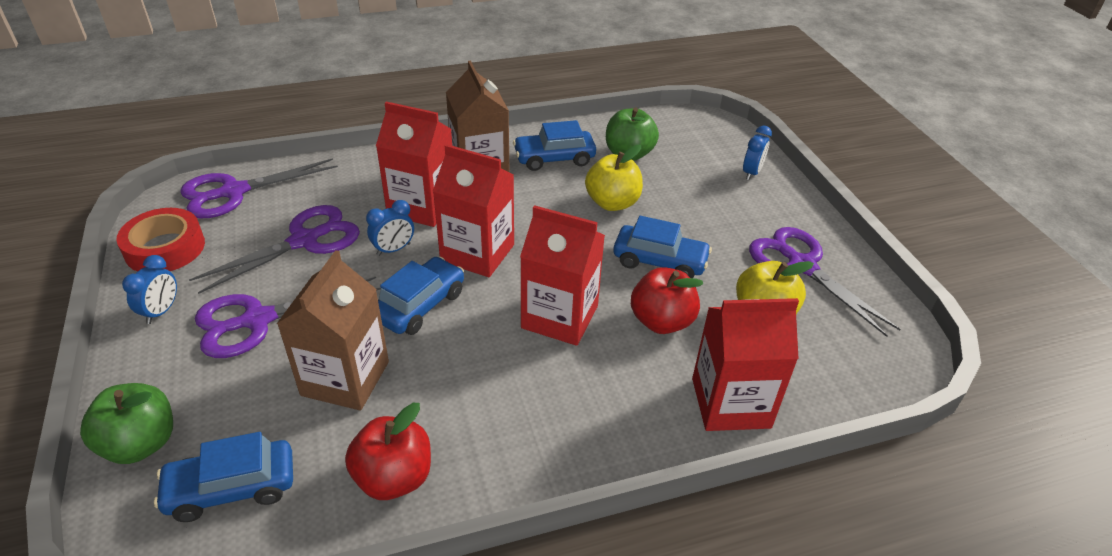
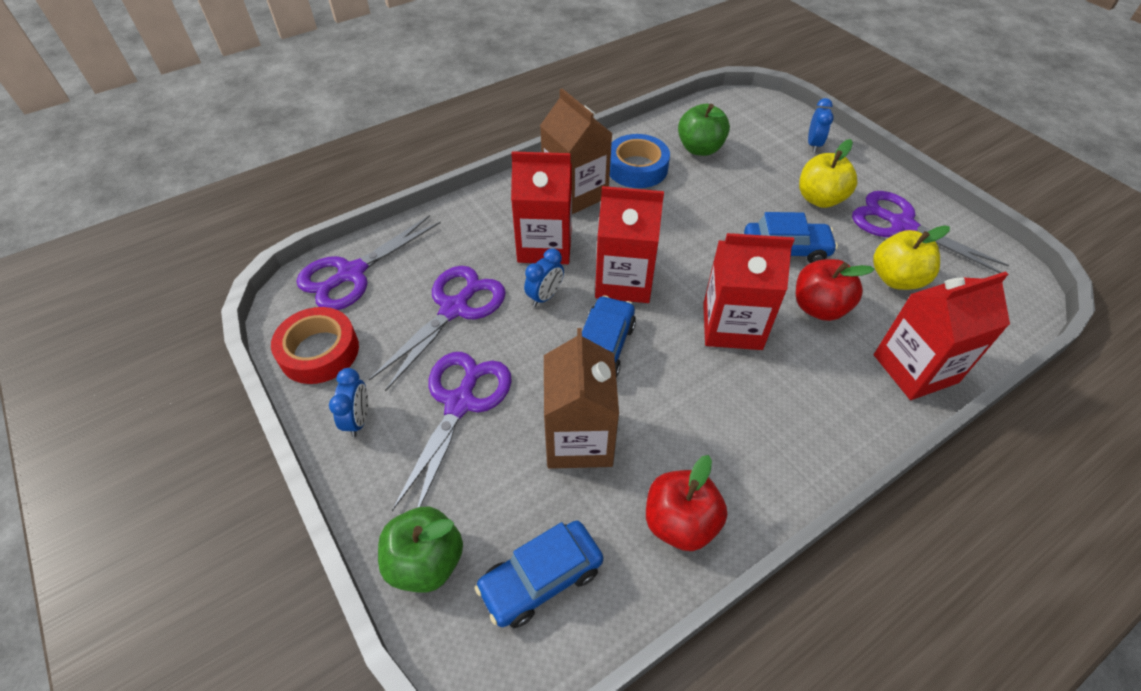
camera: 15 degrees left, 10 degrees up
(257, 320) = (460, 403): purple scissors -> purple scissors turned 150 degrees clockwise
(554, 158) = (637, 168): blue car -> blue tape
(612, 203) = (713, 201): yellow apple -> yellow apple (820, 199)

